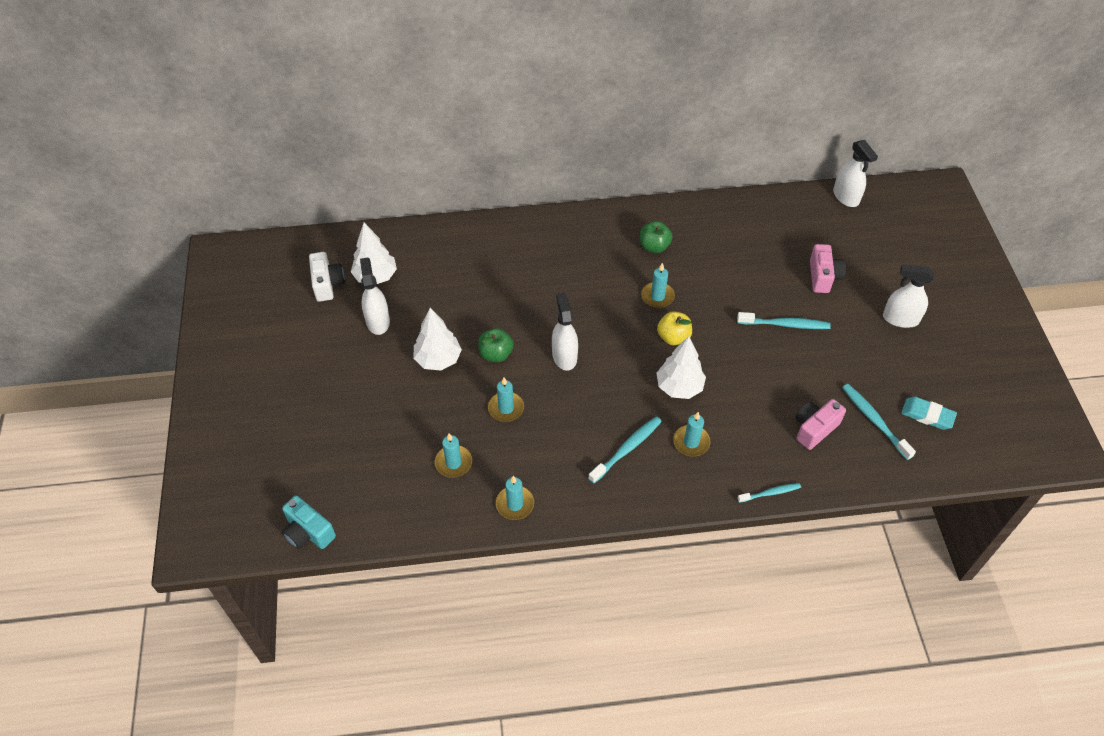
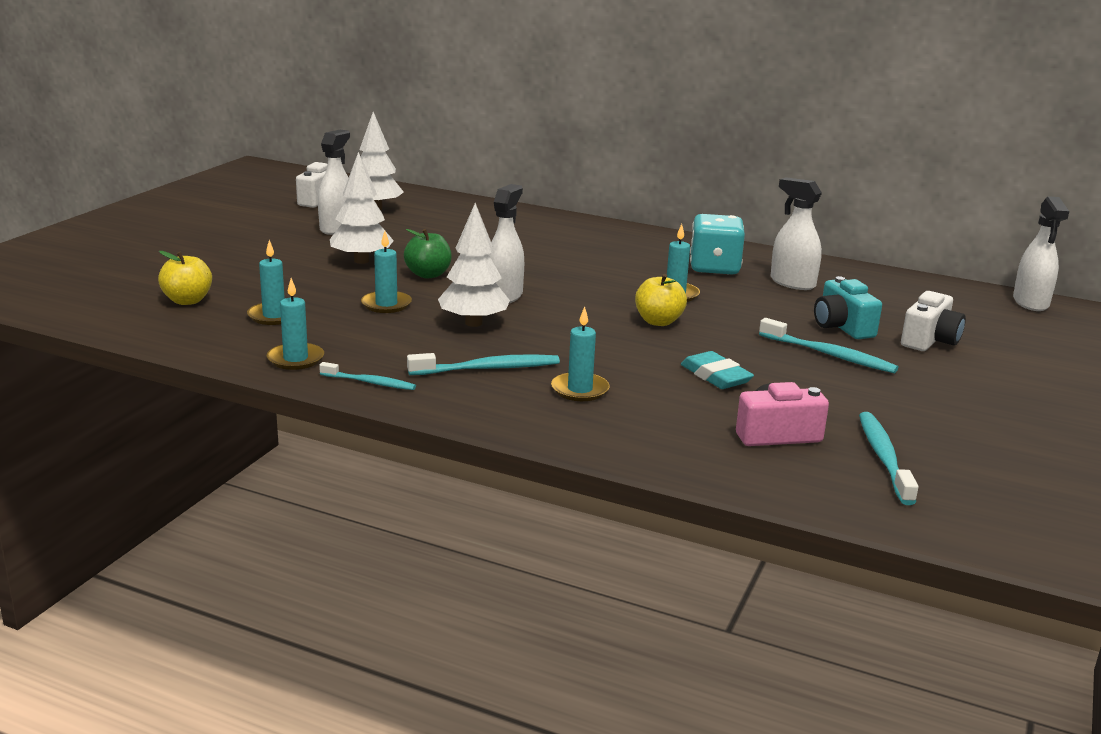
camera: 30 degrees right, 30 degrees down
(308, 532) = (59, 306): turquoise camera -> turquoise camera (842, 327)
(382, 476) = (187, 301): none -> yellow apple
(654, 246) = (714, 268): green apple -> turquoise dice
(679, 387) = (619, 352): white tree -> white tree (473, 323)
(770, 493) = (640, 459): turquoise toothbrush -> turquoise toothbrush (370, 382)
(823, 277) = (930, 340): pink camera -> white camera
(900, 319) = (1021, 398): white spray bottle -> white spray bottle (792, 283)
(927, 415) = (983, 481): turquoise eraser -> turquoise eraser (715, 376)

